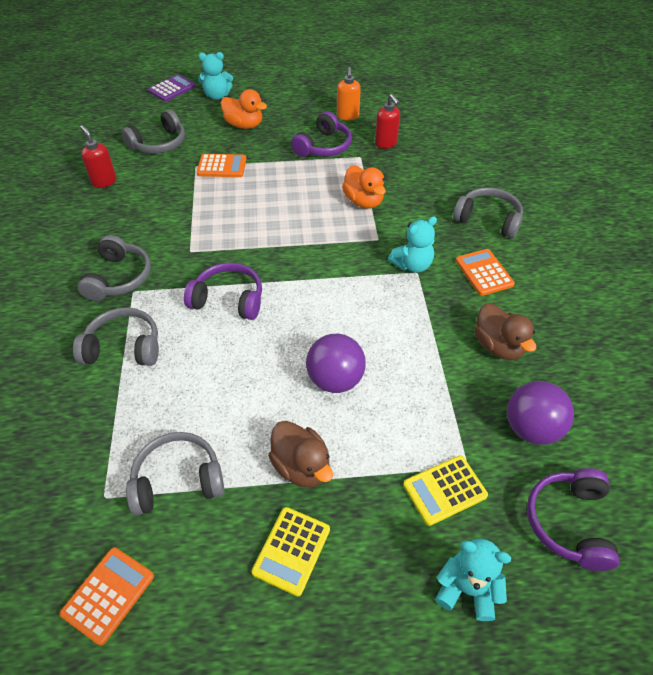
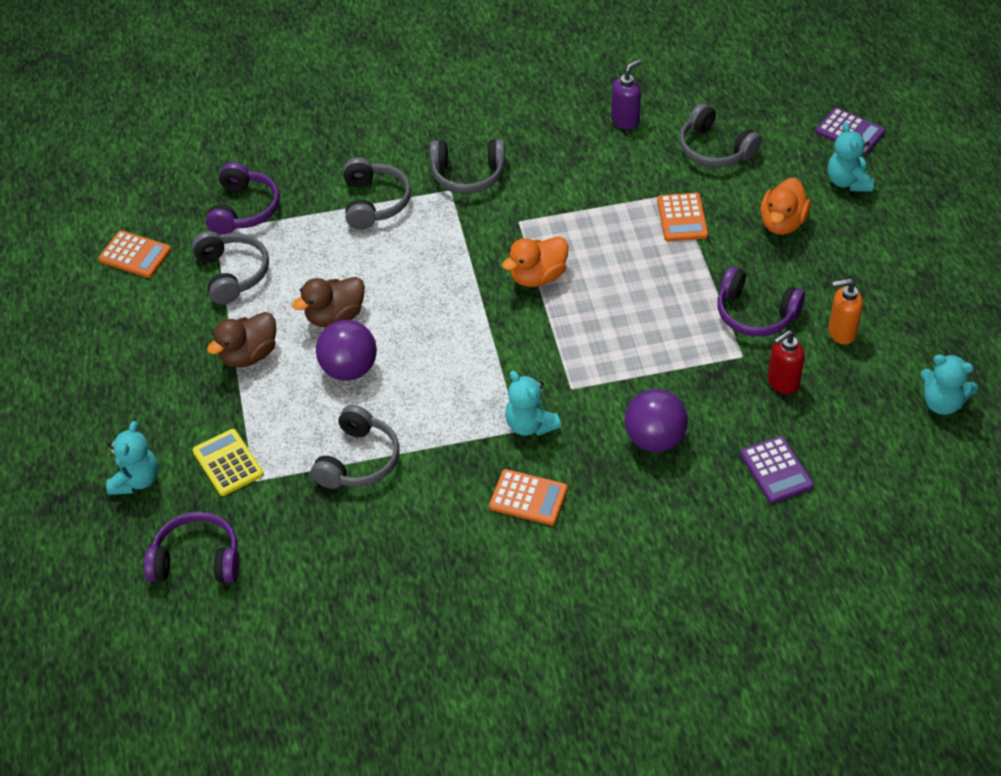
camera: 85 degrees right, 0 degrees up
(104, 181) = (625, 121): red soap dispenser -> purple soap dispenser
(228, 299) = (449, 267): purple headphones -> purple headphones (244, 209)
(291, 550) = (169, 359): yellow calculator -> none
(363, 201) = (643, 368): orange duck -> orange duck (537, 276)
(409, 91) = (942, 403): none -> turquoise teddy bear
(458, 156) = (776, 470): none -> purple calculator
(484, 272) = (528, 498): orange calculator -> orange calculator turned 45 degrees clockwise
(488, 219) = (634, 504): grey headphones -> grey headphones (358, 460)
(498, 346) = (409, 510): brown duck -> brown duck (335, 316)
(531, 428) = (300, 535): purple ball -> purple ball (654, 439)

